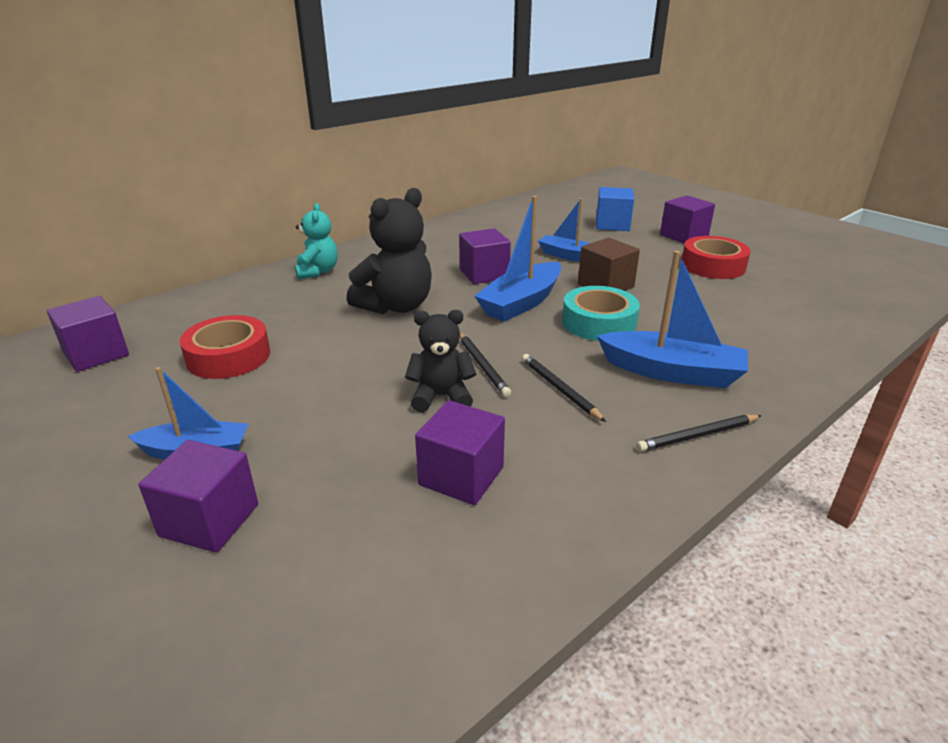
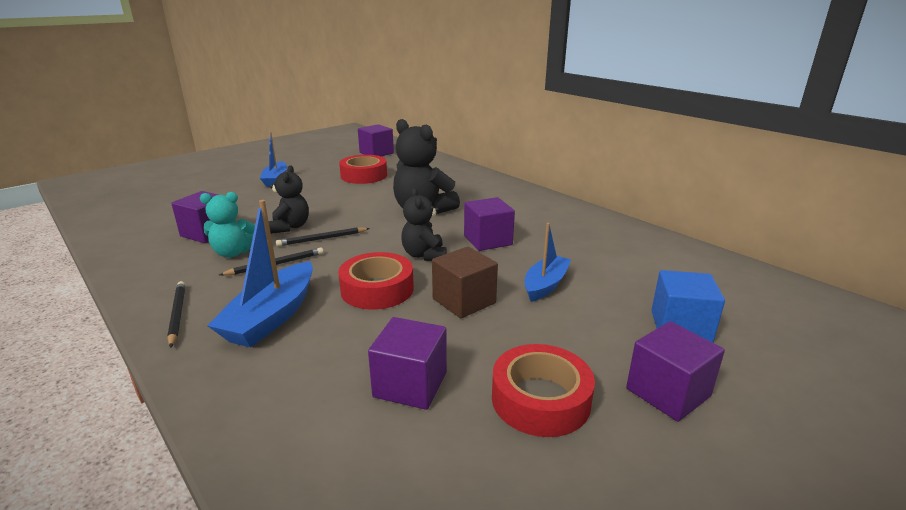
camera: 90 degrees right, 5 degrees down
(209, 520) = (223, 187): purple cube -> purple cube (410, 384)
(317, 272) = (484, 185): turquoise teddy bear -> turquoise teddy bear (233, 253)
(521, 303) = (424, 255): blue boat -> black teddy bear
(599, 323) = (377, 289): turquoise tape -> red tape

